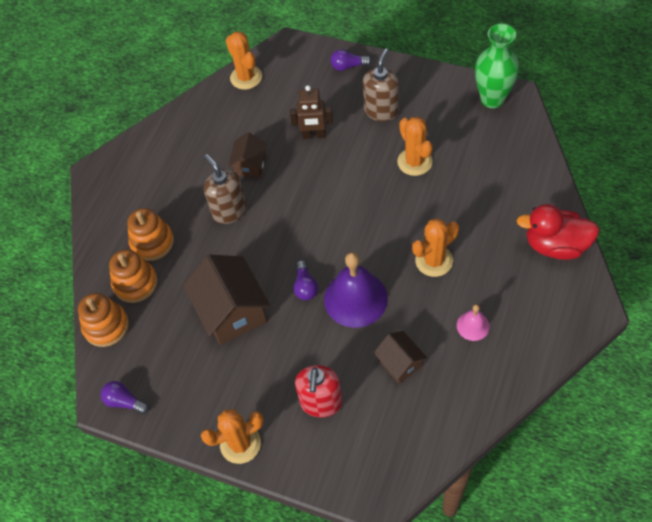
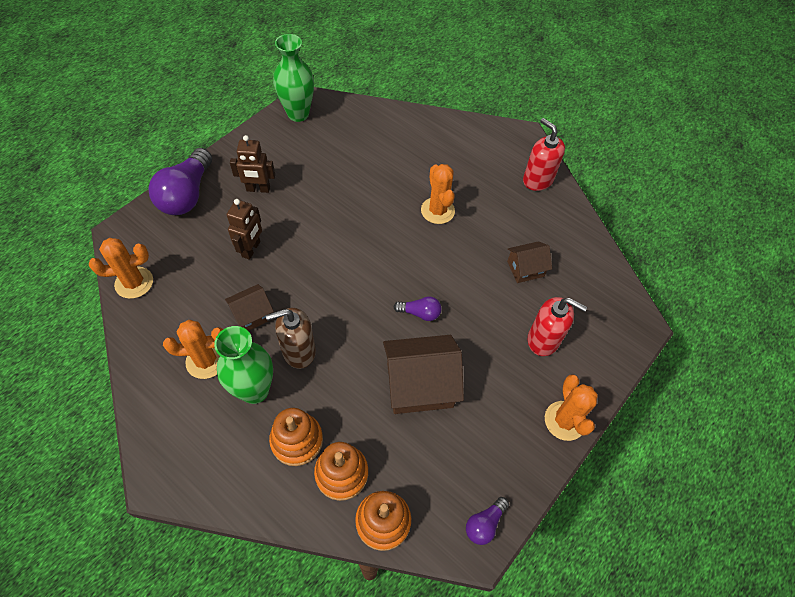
camera: 80 degrees left, 0 degrees up
(184, 197) = (254, 390): none -> green vase
(250, 165) = (252, 315): brown house -> brown house turned 60 degrees counterclockwise
(348, 66) = (187, 194): purple light bulb -> purple light bulb, size x2.07
(355, 298) = (450, 278): purple bell -> none
(381, 111) = (258, 189): brown soap dispenser -> brown robot
(414, 162) = (330, 186): orange cactus -> orange cactus (206, 360)
(473, 326) = (509, 209): pink bell -> none
(531, 342) = (537, 180): none -> red soap dispenser
(555, 245) = (460, 133): red duck -> none

